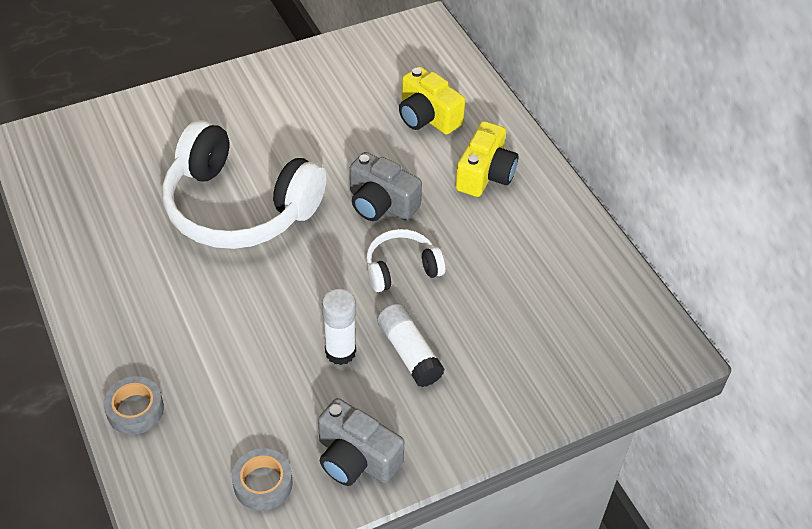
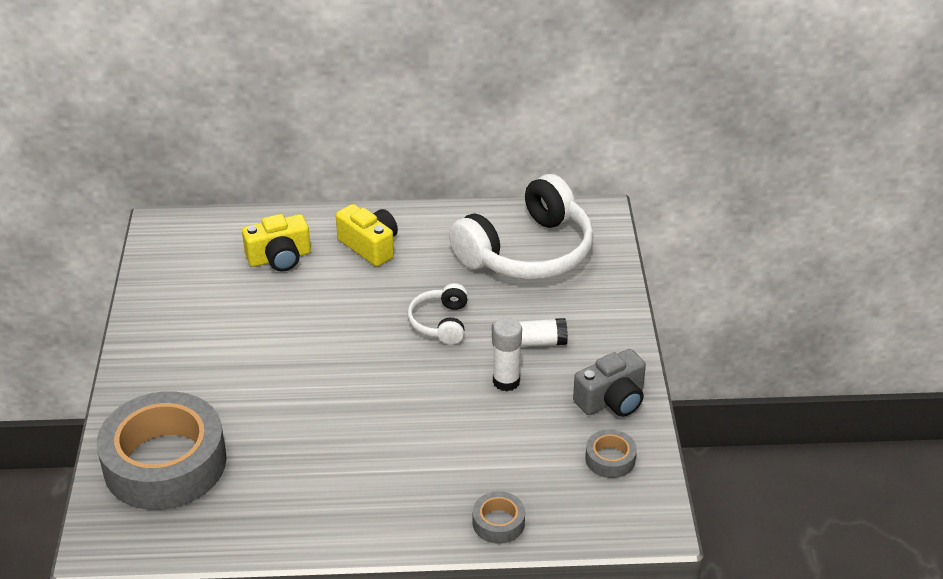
camera: 65 degrees left, 10 degrees down
(128, 144) = (165, 463): none -> grey tape
(239, 207) = (306, 403): white headphones -> white headphones (527, 252)
(381, 204) = (362, 314): grey camera -> none

